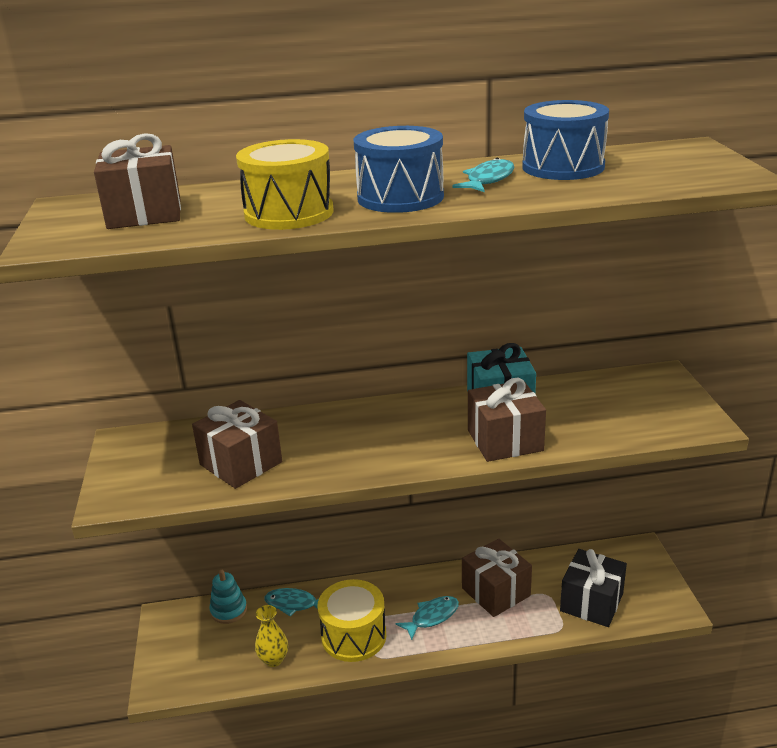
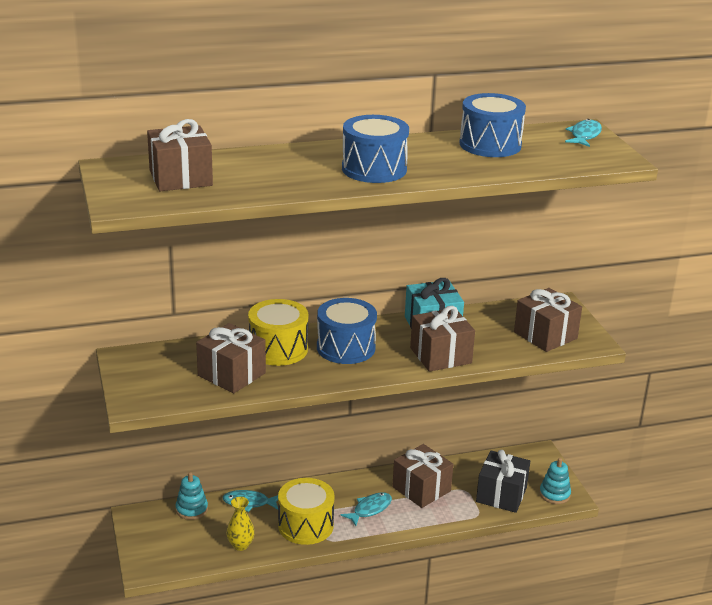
camera: 10 degrees left, 0 degrees up
(289, 213) = (294, 181): yellow drum -> yellow drum (278, 349)
(388, 429) = (346, 347): none -> blue drum
(488, 180) = (436, 155): turquoise fish -> turquoise fish (584, 135)
(642, 414) = (545, 335): none -> brown gift
(657, 603) = (554, 494): none -> turquoise stacking toy

